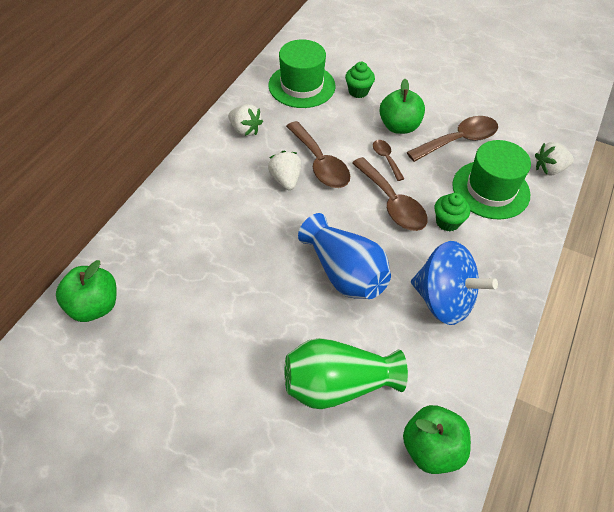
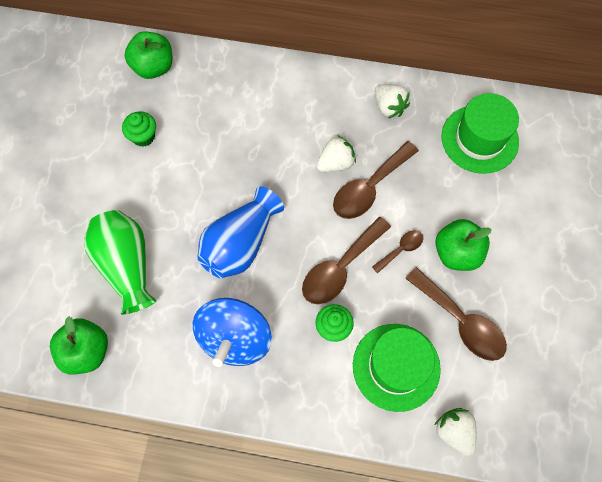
camera: 75 degrees right, 15 degrees up
(245, 130) = (389, 107): white strawberry -> white strawberry turned 60 degrees counterclockwise
(358, 91) = (497, 198): green cupcake -> green cupcake (143, 136)

